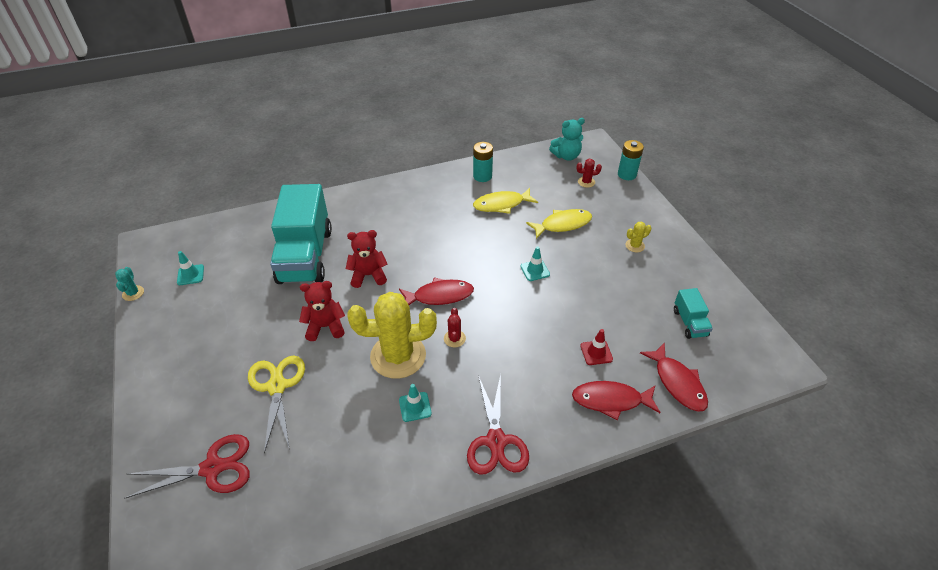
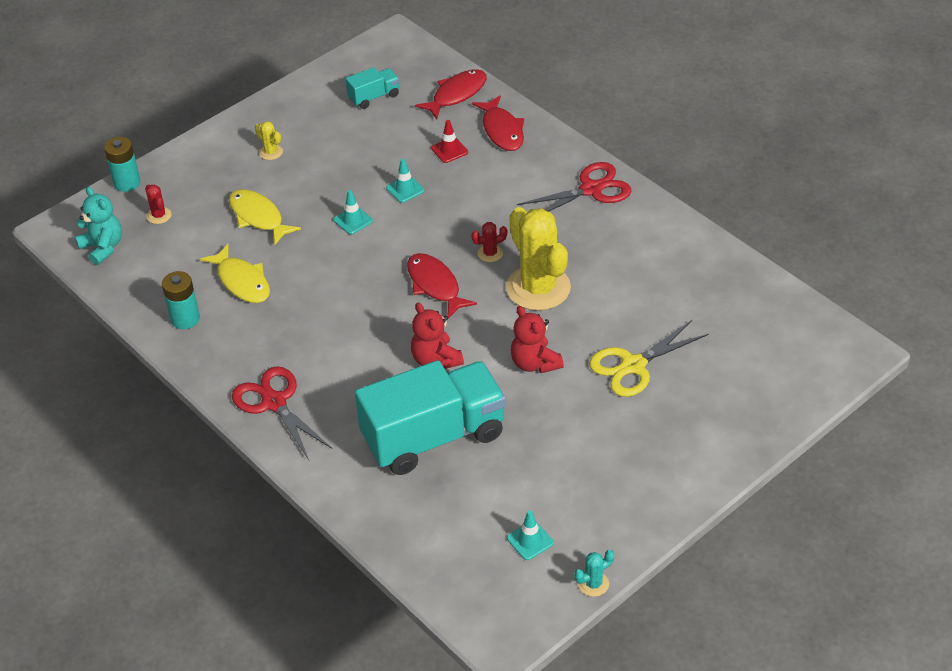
camera: 110 degrees left, 0 degrees up
(212, 468) = (746, 367): red scissors -> red scissors (274, 402)
(415, 407) = (590, 253): turquoise traffic cone -> turquoise traffic cone (405, 189)

